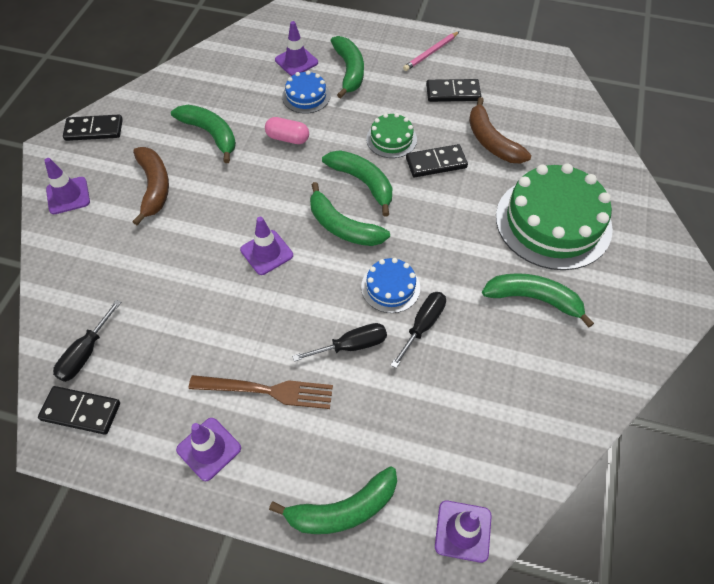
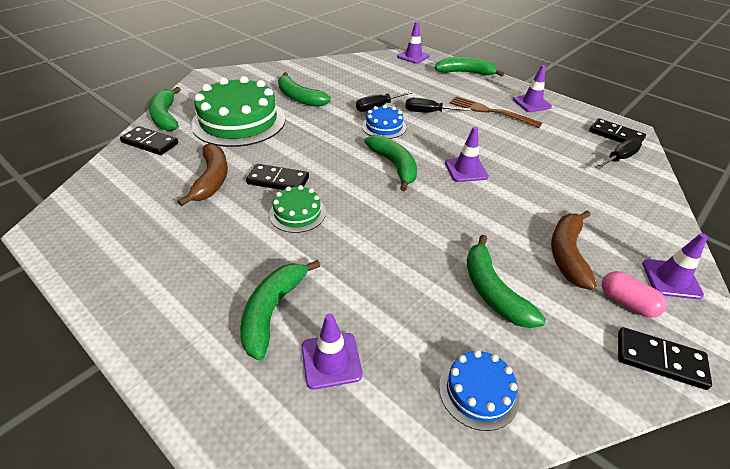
camera: 155 degrees left, 15 degrees down
(287, 138) = (403, 252): pink capsule -> pink capsule (627, 303)
(306, 96) = (352, 296): blue cake -> blue cake (478, 391)
(363, 182) = (355, 188): green banana -> green banana (166, 116)
(431, 53) = (149, 294): pink pencil -> none
(453, 93) = (188, 234): black domino -> black domino (150, 143)

